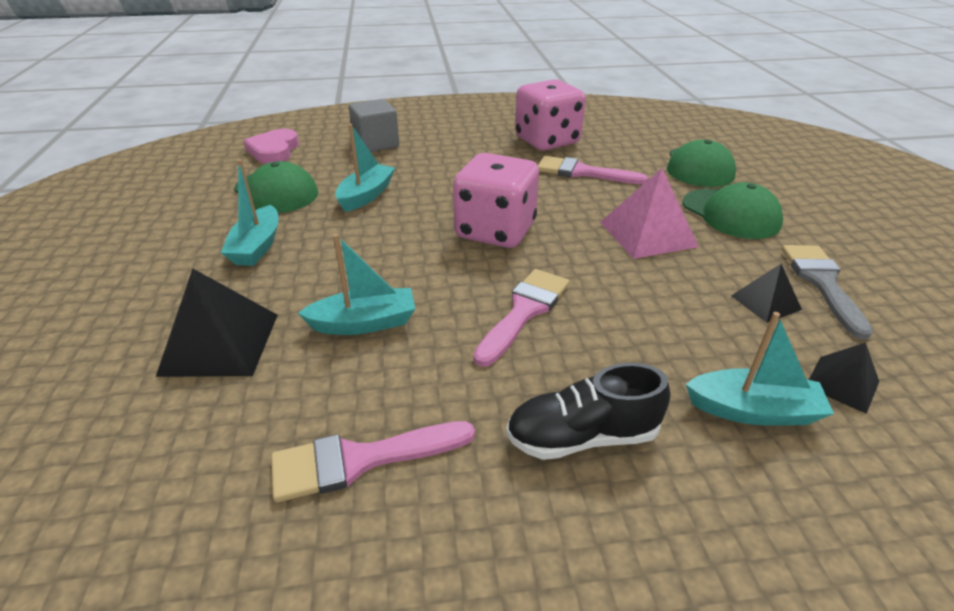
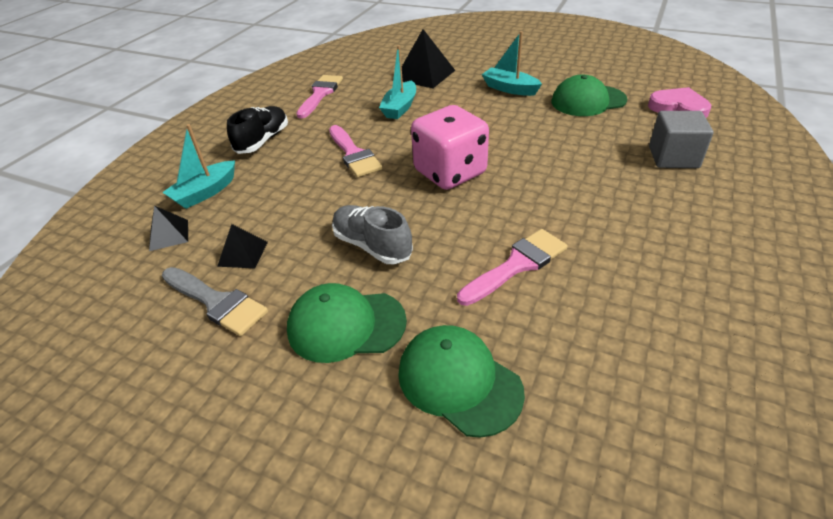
camera: 125 degrees right, 5 degrees up
(366, 195) = (555, 133): turquoise boat -> none
(547, 141) = (626, 277): pink dice -> none
(647, 234) = (372, 246): pink pyramid -> grey shoe

